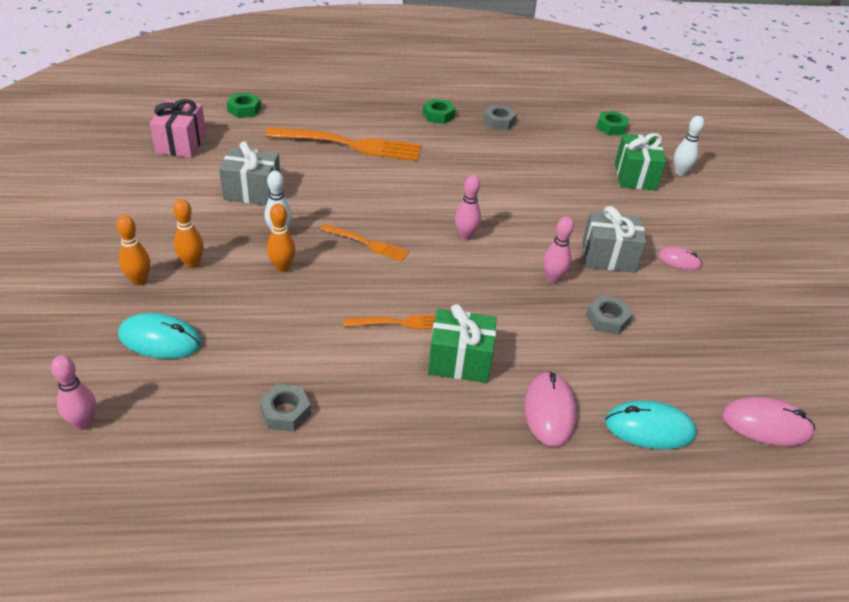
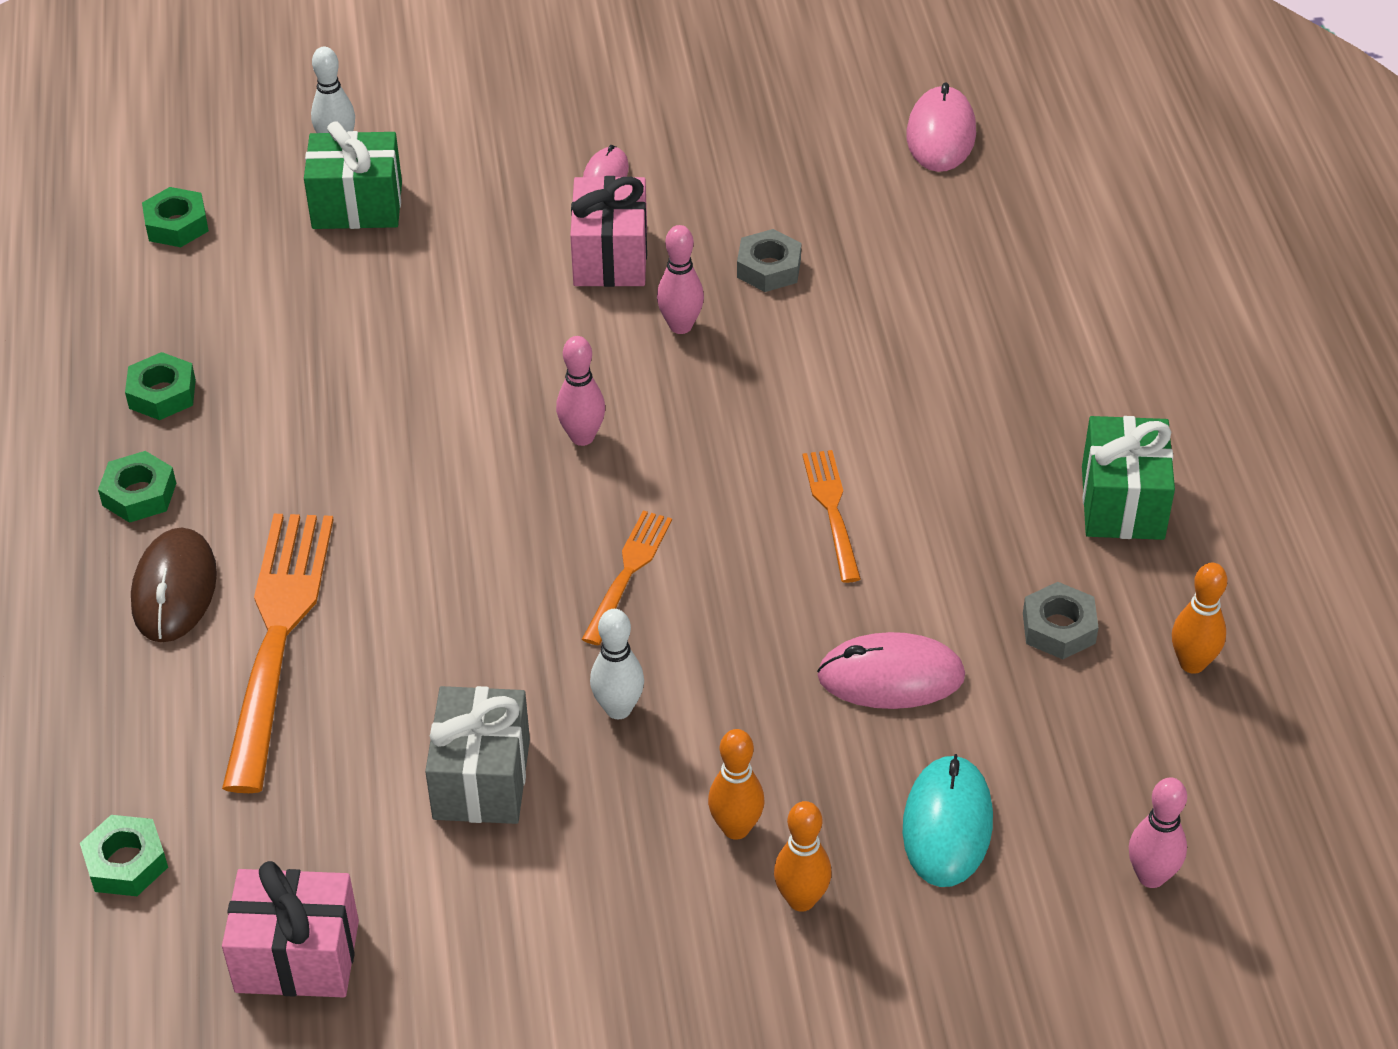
camera: 90 degrees left, 5 degrees up
(282, 267) = (720, 687): orange bowling pin -> orange bowling pin (1192, 663)
(382, 122) = (174, 589): none -> brown mouse
(460, 361) = (900, 435): green gift -> green gift (1122, 503)
(499, 122) = (162, 394): grey nut -> green nut
(549, 411) = (975, 338): pink mouse -> pink mouse (891, 676)
(608, 257) = (610, 257): grey gift -> pink gift
(649, 428) = (978, 242): turquoise mouse -> none

